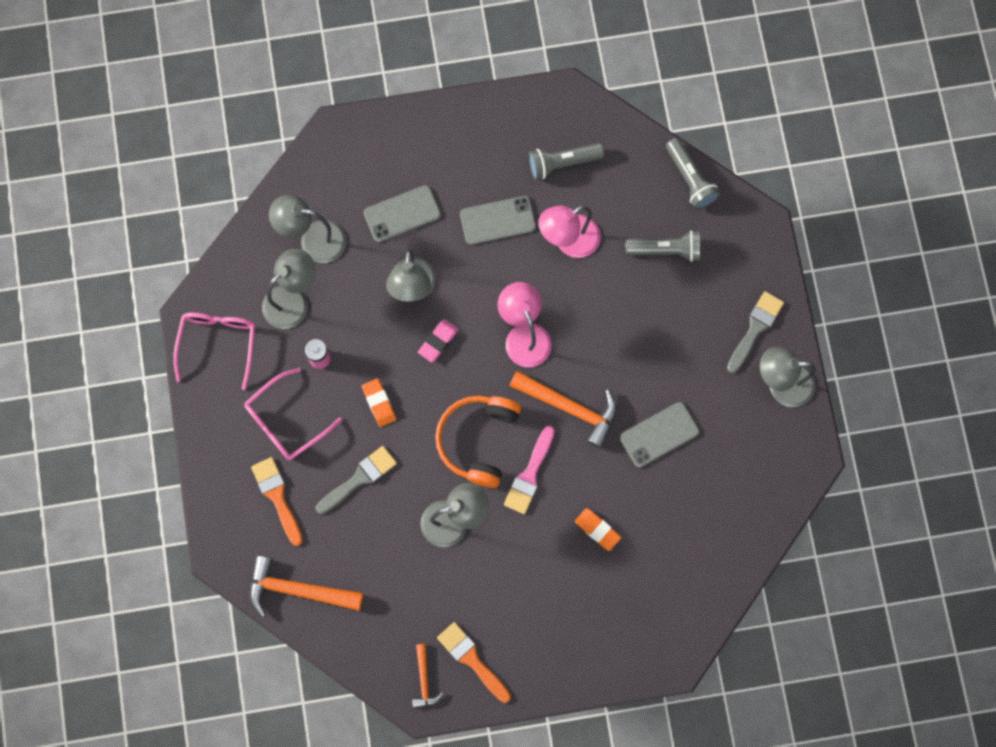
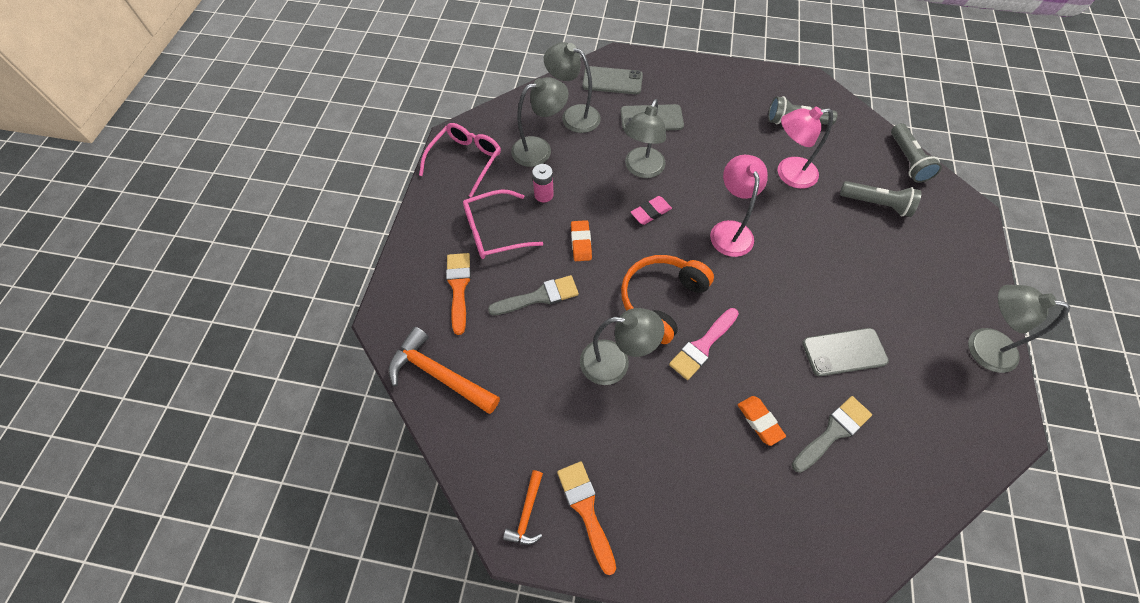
camera: 20 degrees right, 15 degrees down
(497, 220) = (730, 143): grey phone -> grey phone (612, 81)
(570, 408) = (758, 300): orange hammer -> none
(755, 328) = (957, 290): grey brush -> grey brush (833, 432)

